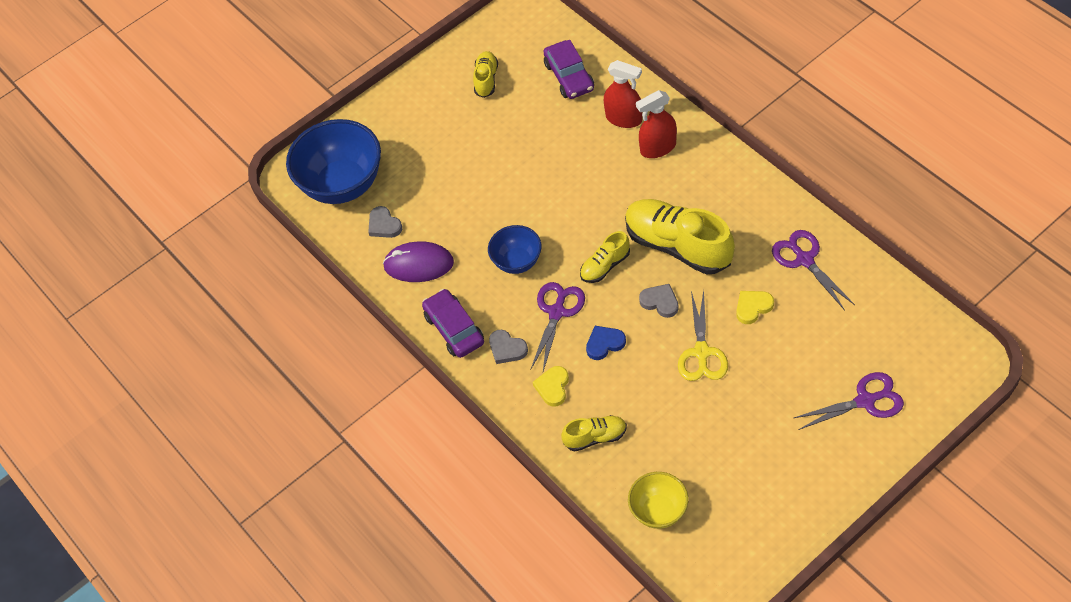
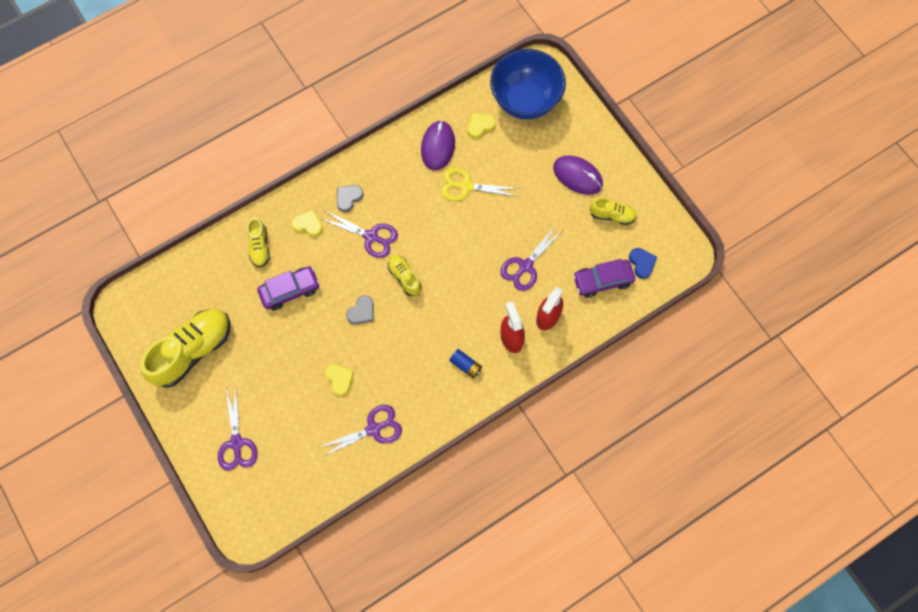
camera: 90 degrees right, 15 degrees up
(384, 225) = (480, 126): grey heart -> yellow heart
(440, 118) = (577, 176): none -> purple mouse
(454, 329) = (374, 164): purple car -> purple car (290, 290)
(517, 262) = (423, 215): blue bowl -> none
(566, 149) = (525, 266): none -> purple scissors
(604, 344) = (335, 266): blue heart -> blue heart (642, 263)
(658, 511) = (191, 279): yellow bowl -> none
(678, 246) = (410, 335): yellow shoe -> yellow shoe (193, 351)
(701, 352) = (309, 333): yellow scissors -> yellow scissors (466, 186)
(702, 185) = (465, 365): none -> blue battery

